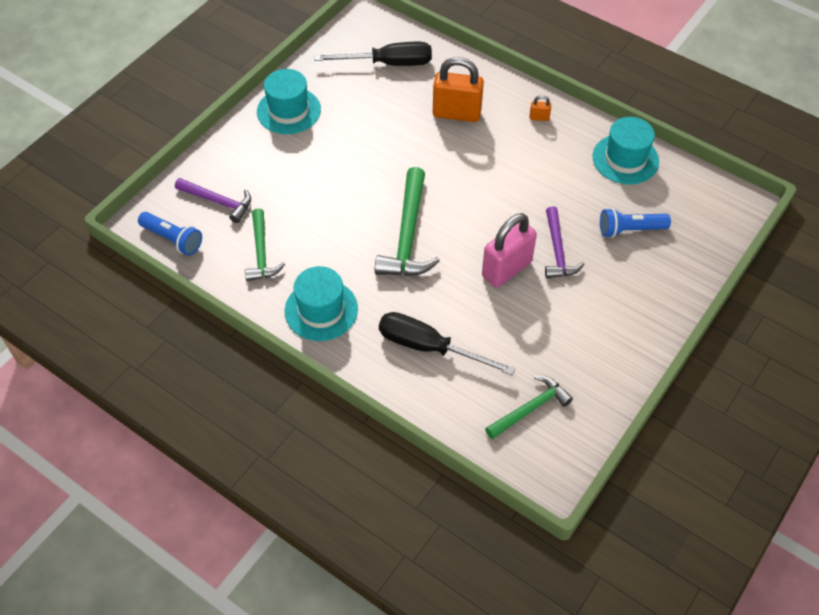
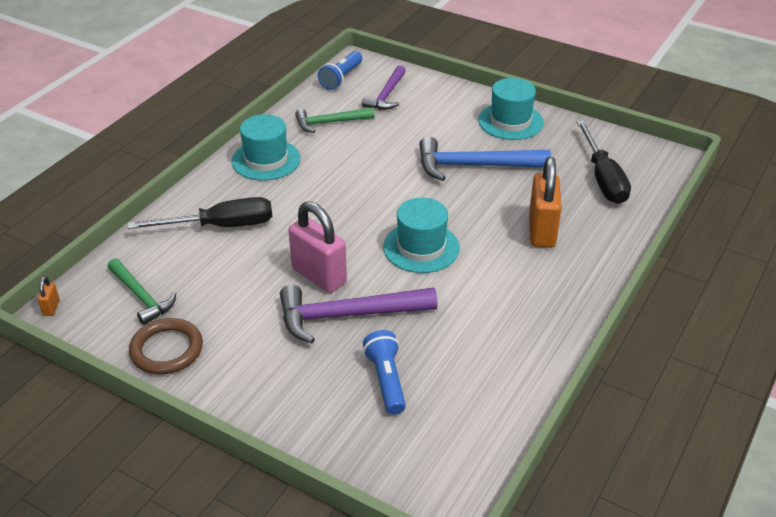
camera: 85 degrees right, 15 degrees down
(357, 145) = (474, 166): none -> blue hammer
(407, 235) = (359, 205): green hammer -> none
(429, 347) = (221, 226): black screwdriver -> black screwdriver turned 60 degrees clockwise
(539, 118) = (556, 298): orange padlock -> orange padlock (51, 307)
(557, 251) = (348, 315): purple hammer -> purple hammer, size x1.58
(599, 382) = (166, 350): none -> brown ring
(625, 159) = (505, 378): turquoise hat -> turquoise hat (421, 247)

